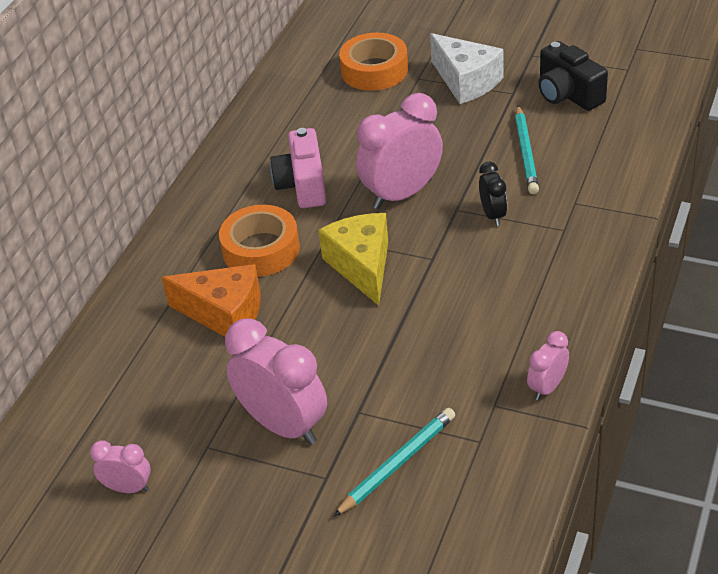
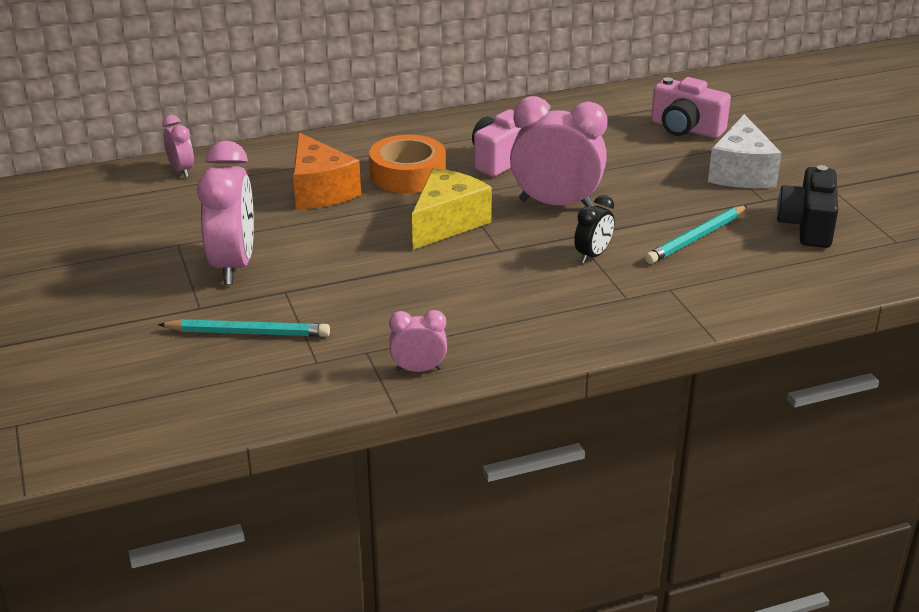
camera: 45 degrees right, 10 degrees down
(128, 488) = (104, 232): pink clock -> pink clock (181, 170)
(374, 70) = (685, 129): orange tape -> pink camera

